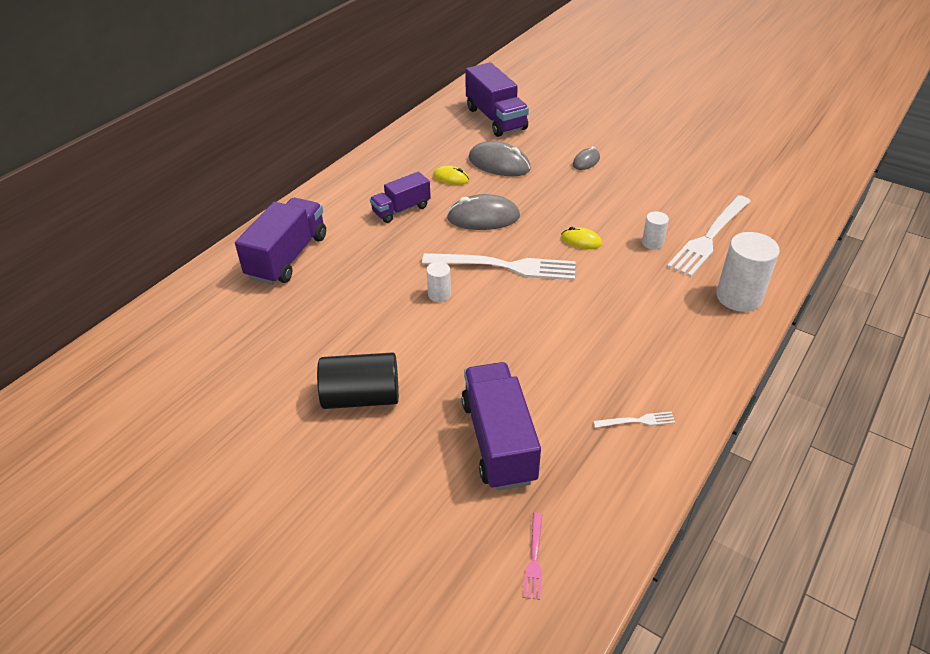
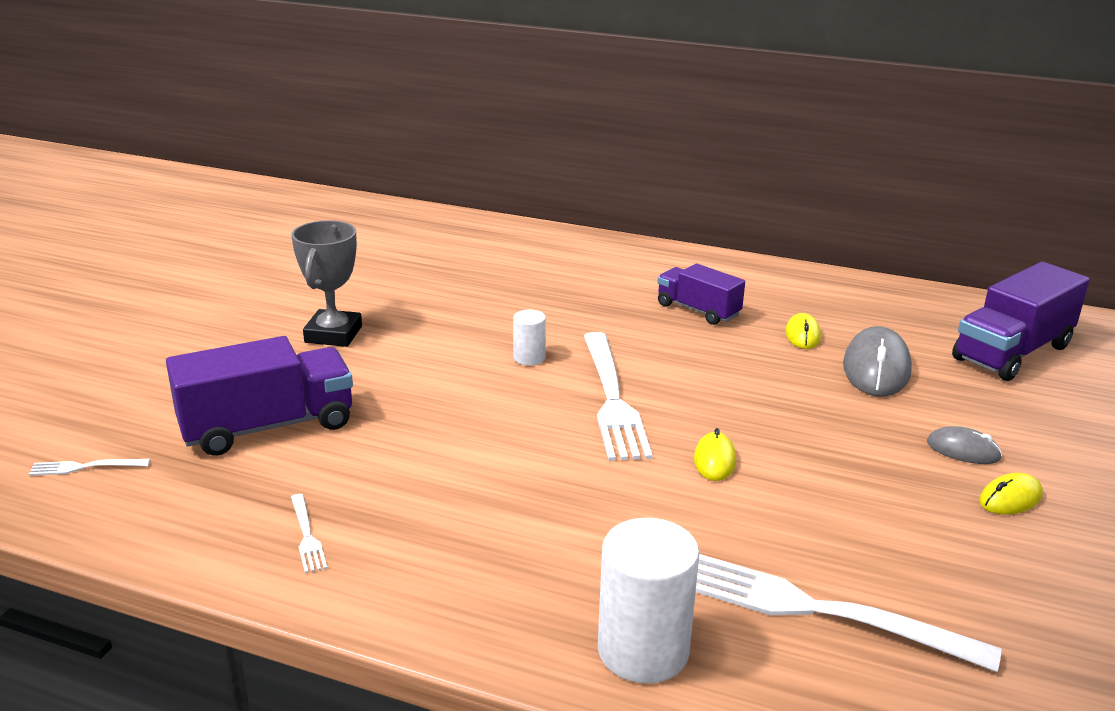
camera: 75 degrees right, 15 degrees down
(288, 257) = (559, 260): purple truck -> none
(361, 397) = (333, 334): black cylinder -> grey trophy
(483, 217) = (720, 370): grey mouse -> none
(534, 558) = (85, 467): pink fork -> white fork
(628, 161) = (1010, 499): none -> yellow mouse
(652, 243) = (755, 537): white cylinder -> none

